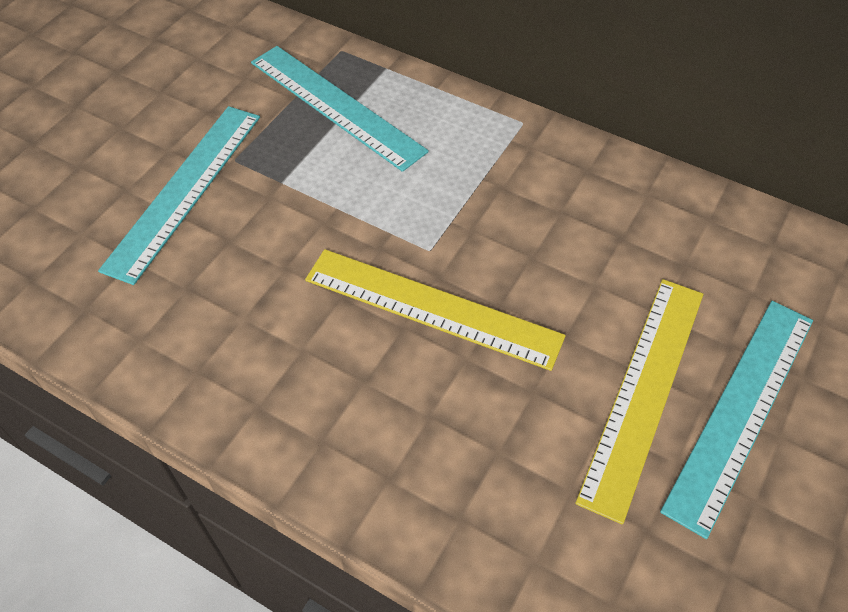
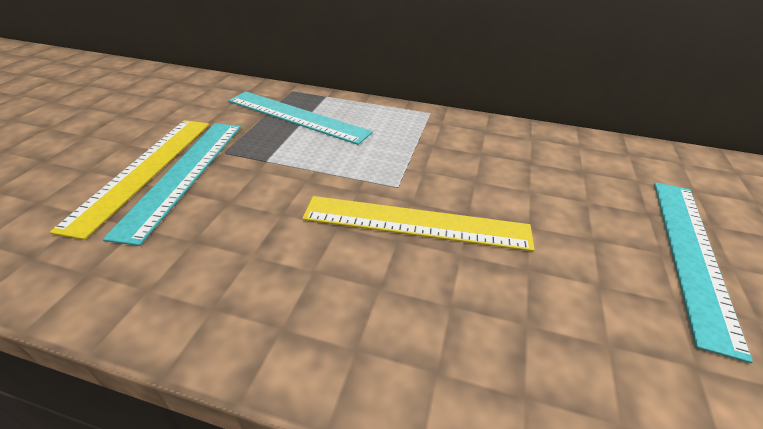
camera: 15 degrees left, 15 degrees down
(643, 391) = (612, 253): yellow ruler -> yellow ruler (143, 170)

